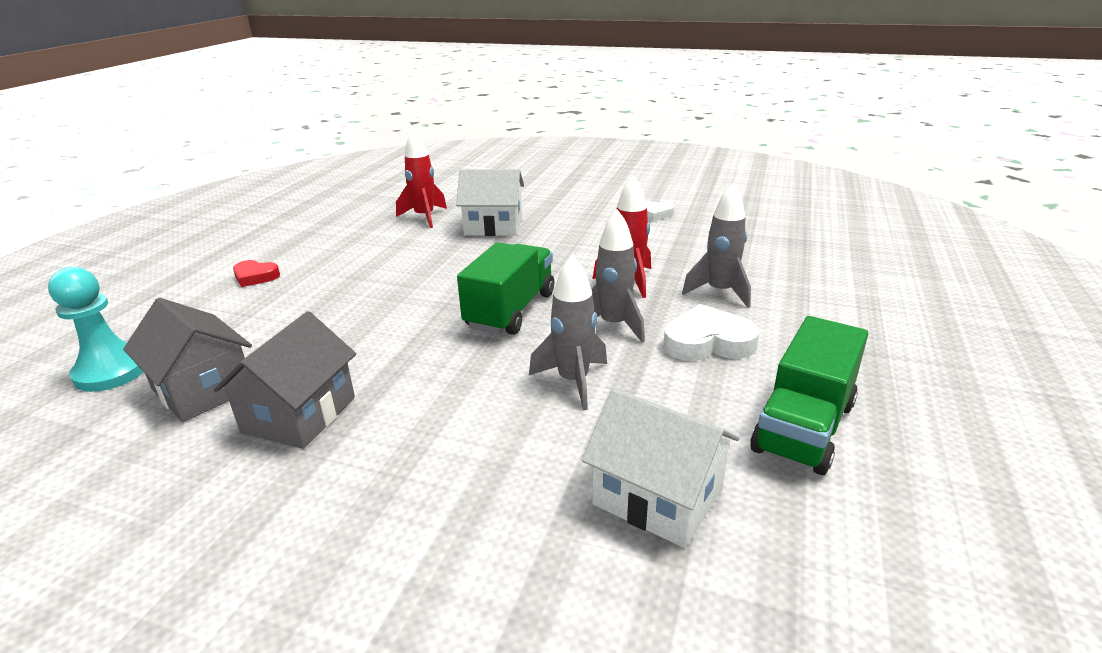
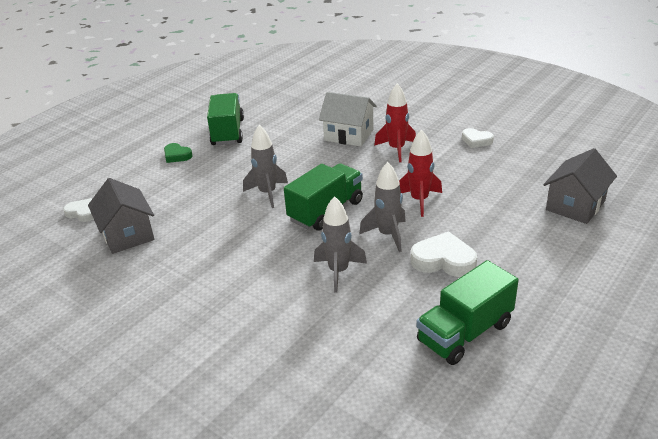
camera: 20 degrees right, 5 degrees up
(111, 371) = (83, 213): turquoise pawn -> white heart
(255, 277) = (177, 156): red heart -> green heart
(299, 415) = (173, 261): grey house -> grey house (575, 205)
(323, 242) = (228, 132): none -> green truck
(424, 217) = (304, 119): red rocket -> red rocket (396, 149)
(657, 497) = (346, 355): white house -> none
(719, 292) = (479, 221): grey rocket -> grey rocket (267, 193)

